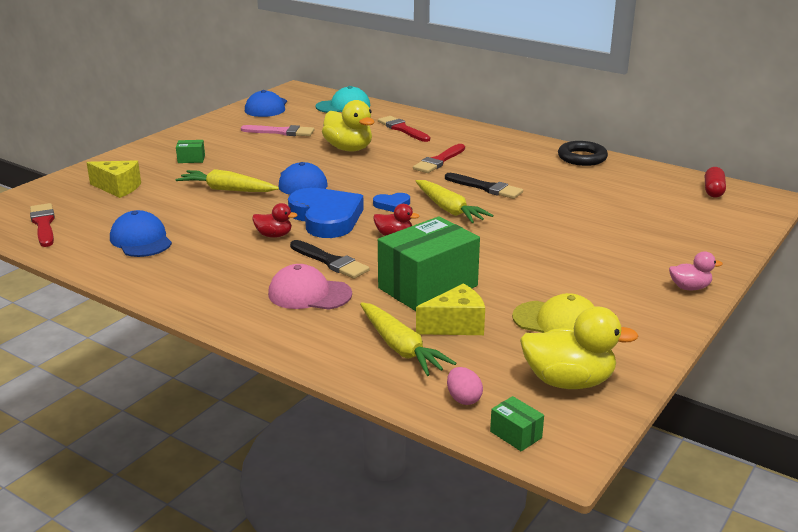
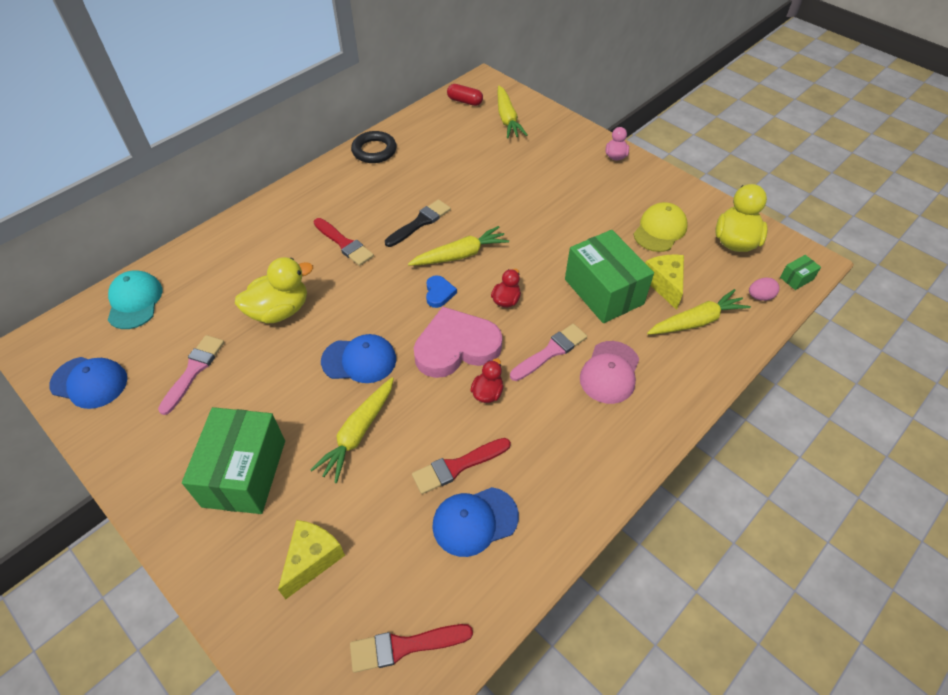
camera: 80 degrees left, 25 degrees up
(191, 159) = (244, 473): green box -> green box, size x2.46
(326, 218) = (456, 347): blue heart -> pink heart
(330, 262) = (551, 351): black brush -> pink brush
(402, 129) = (242, 258): red brush -> red brush (457, 466)
(703, 216) = (507, 119): none -> yellow carrot

